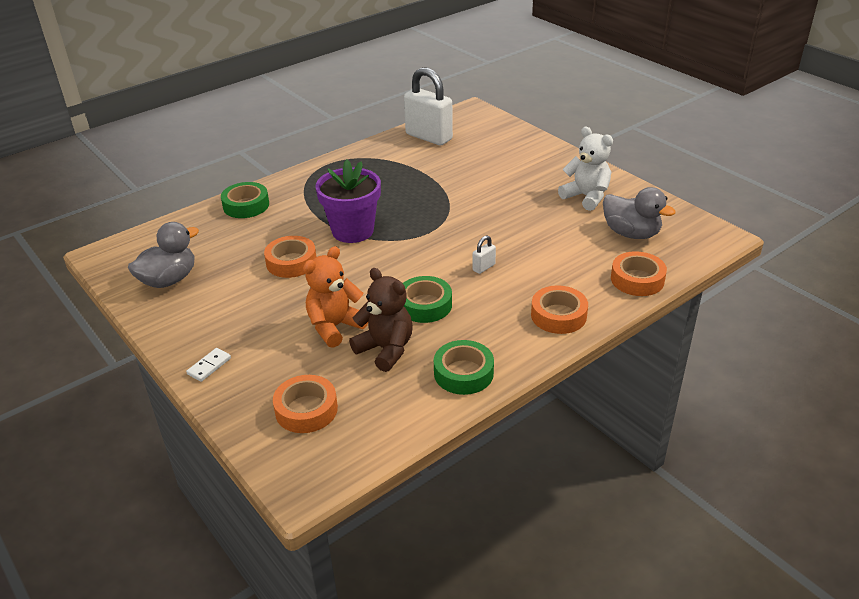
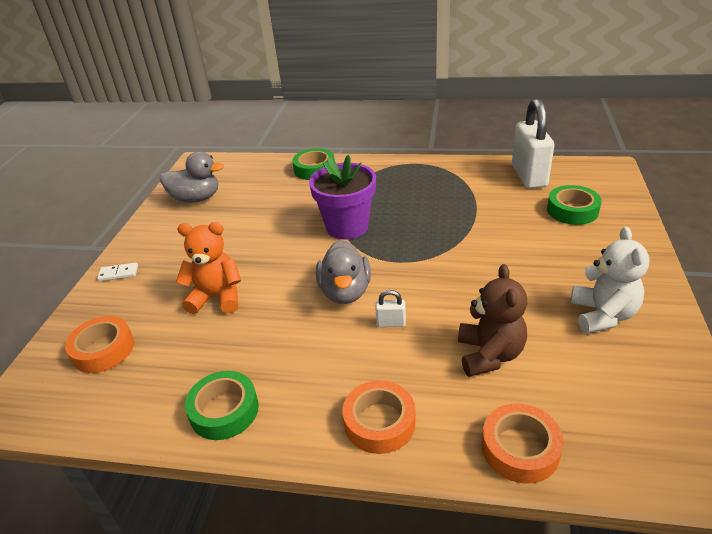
camera: 50 degrees right, 0 degrees up
(291, 262) = (273, 228): orange tape -> none
(385, 349) = (213, 342): brown teddy bear -> brown teddy bear (489, 355)
(425, 305) = (296, 324): green tape -> green tape (572, 210)
(631, 233) = (595, 389): grey duck -> grey duck (345, 292)

